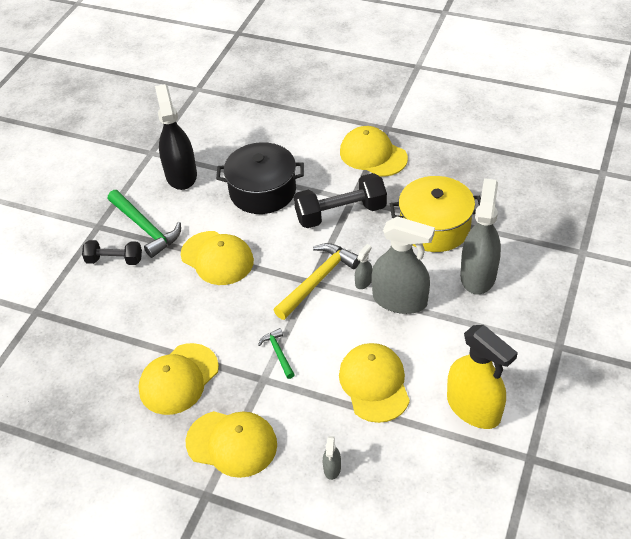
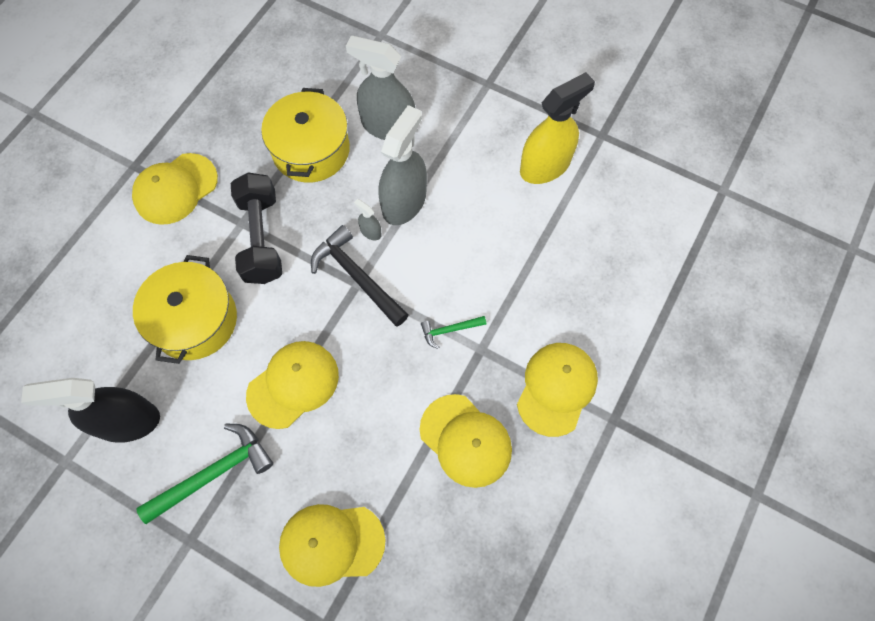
camera: 85 degrees left, 20 degrees up
(114, 260) = (260, 516): black dumbbell -> none
(262, 191) = (195, 320): black pot -> yellow pot
(318, 280) = (357, 276): yellow hammer -> black hammer
(332, 468) = (595, 296): grey spray bottle -> none
(374, 384) = (505, 244): yellow cap -> yellow cap (331, 543)

